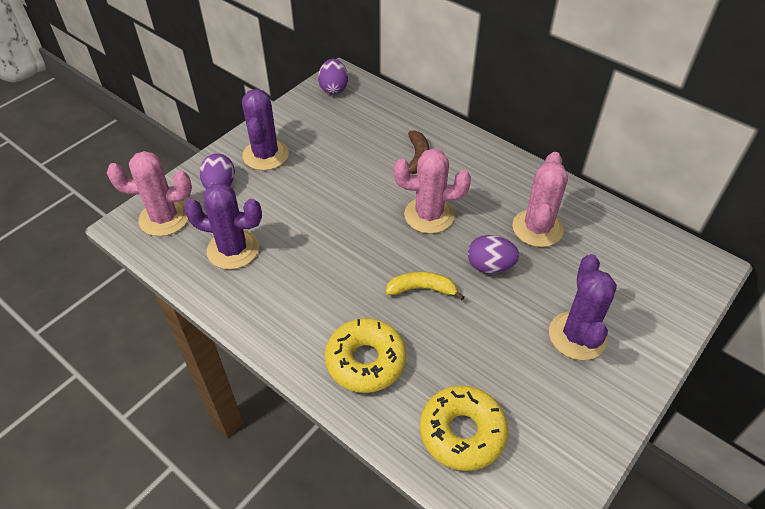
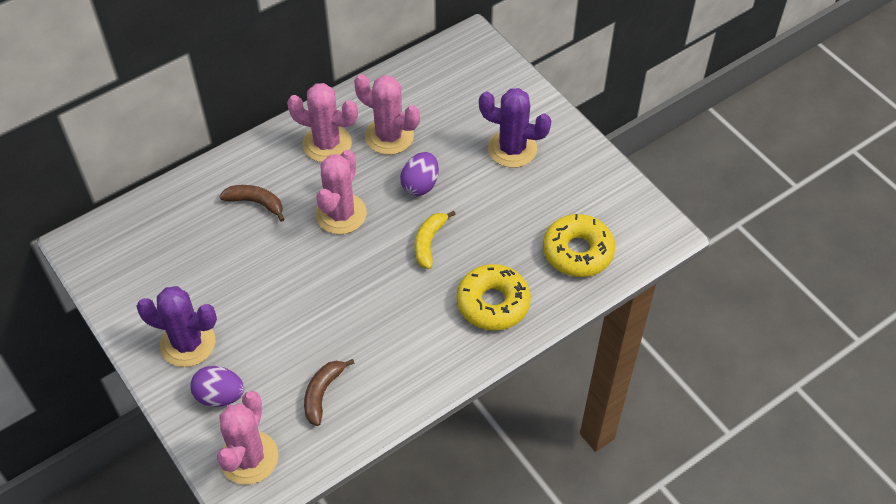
camera: 75 degrees left, 5 degrees up
(233, 249) = (322, 393): purple cactus -> brown banana
(333, 88) = (100, 255): purple egg -> none
(504, 186) = (327, 144): none -> pink cactus

